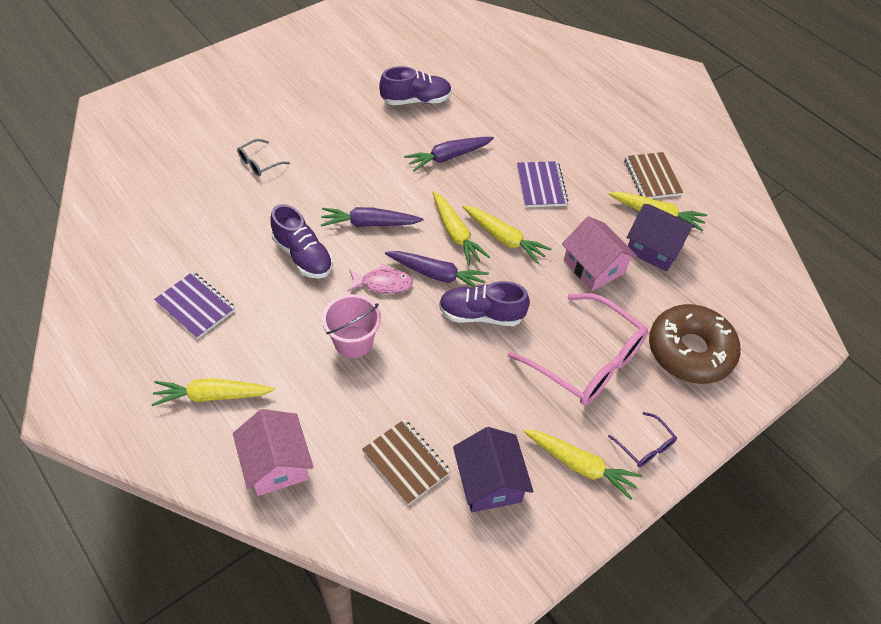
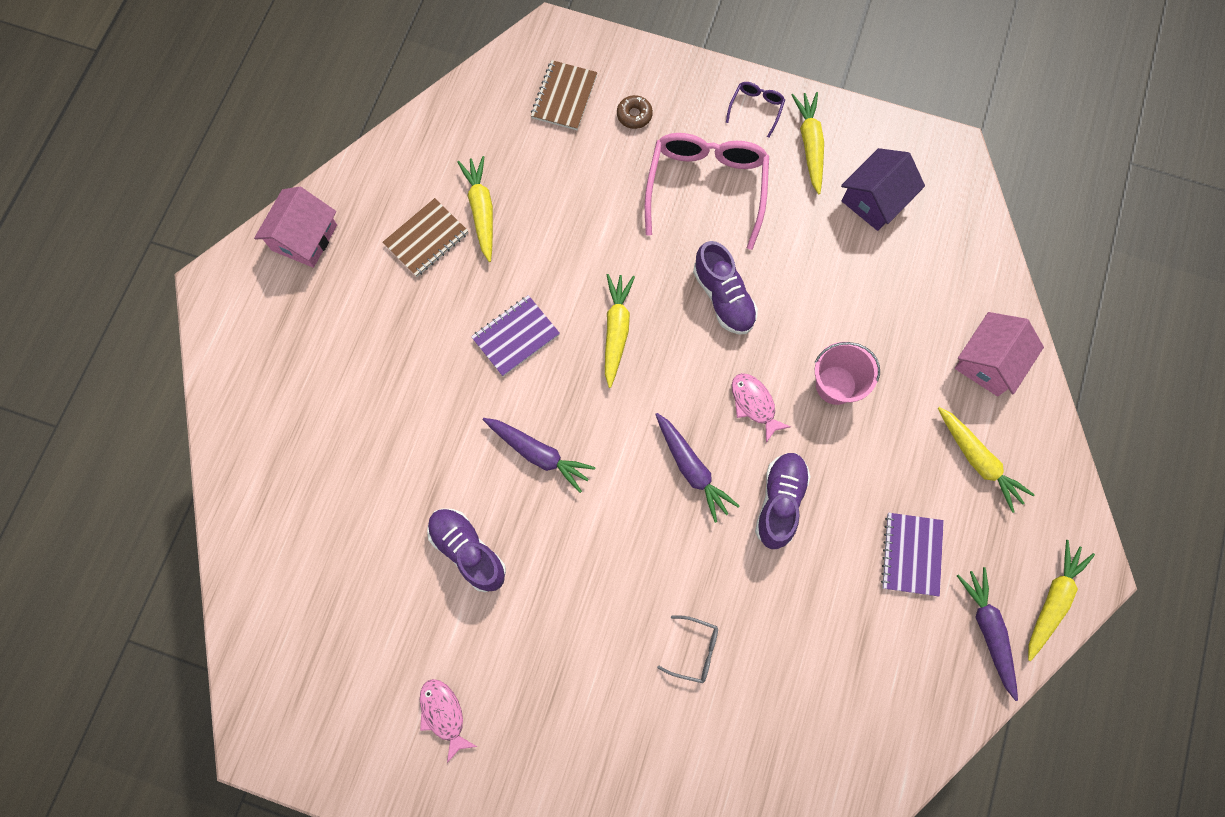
camera: 120 degrees left, 20 degrees up
(336, 53) = (444, 714): none -> pink fish
(406, 462) = (908, 268): brown notebook -> brown notebook (564, 97)
(436, 274) = (707, 363): purple carrot -> purple carrot (988, 631)
(455, 233) = (643, 378): yellow carrot -> yellow carrot (1052, 600)
(594, 266) = (592, 233): pink house -> pink house (304, 237)
(654, 248) = (529, 193): purple house -> none
(690, 351) = (634, 115): brown donut -> brown donut, size x0.40

